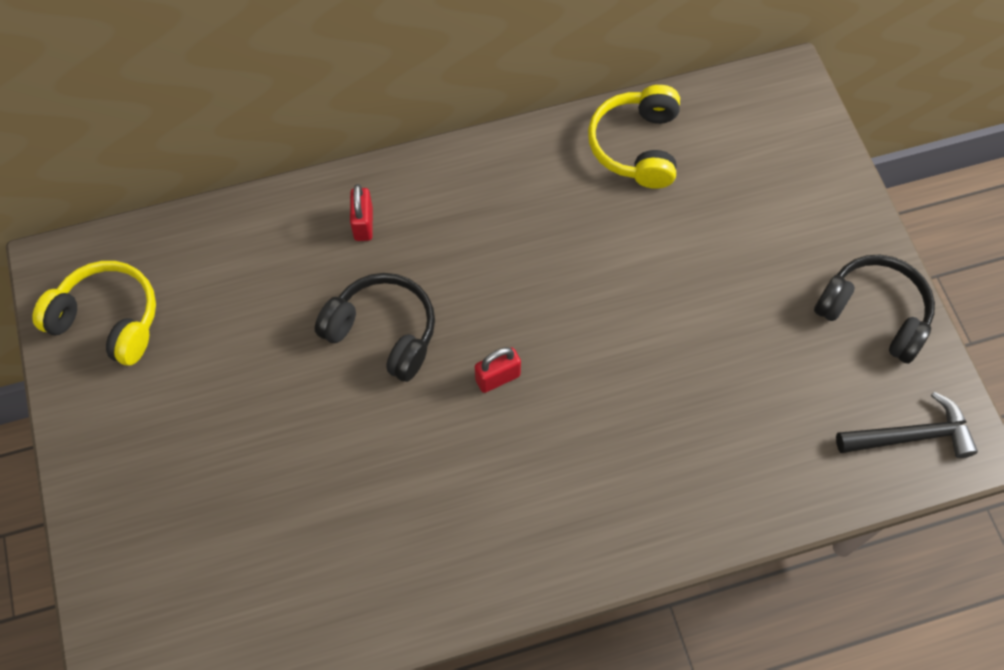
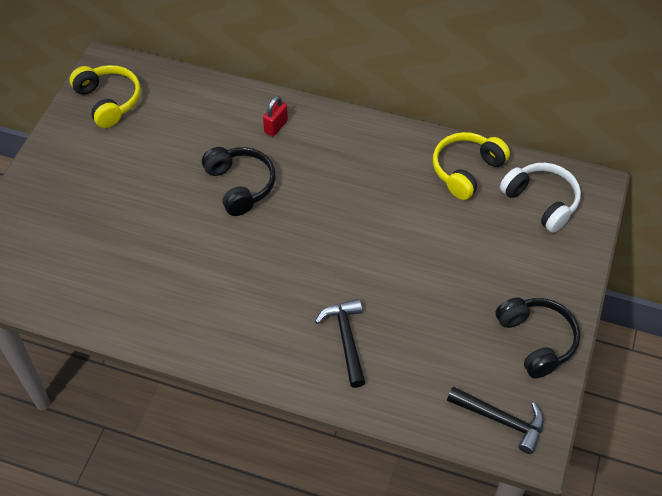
camera: 35 degrees right, 10 degrees down
(497, 378) = (282, 243): red padlock -> none
(671, 453) = (346, 340): none -> black hammer
(748, 136) = (541, 201): none -> white headphones

